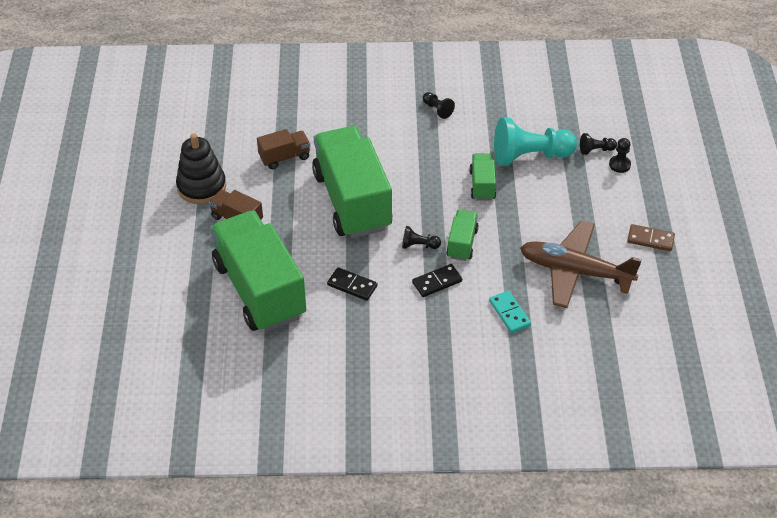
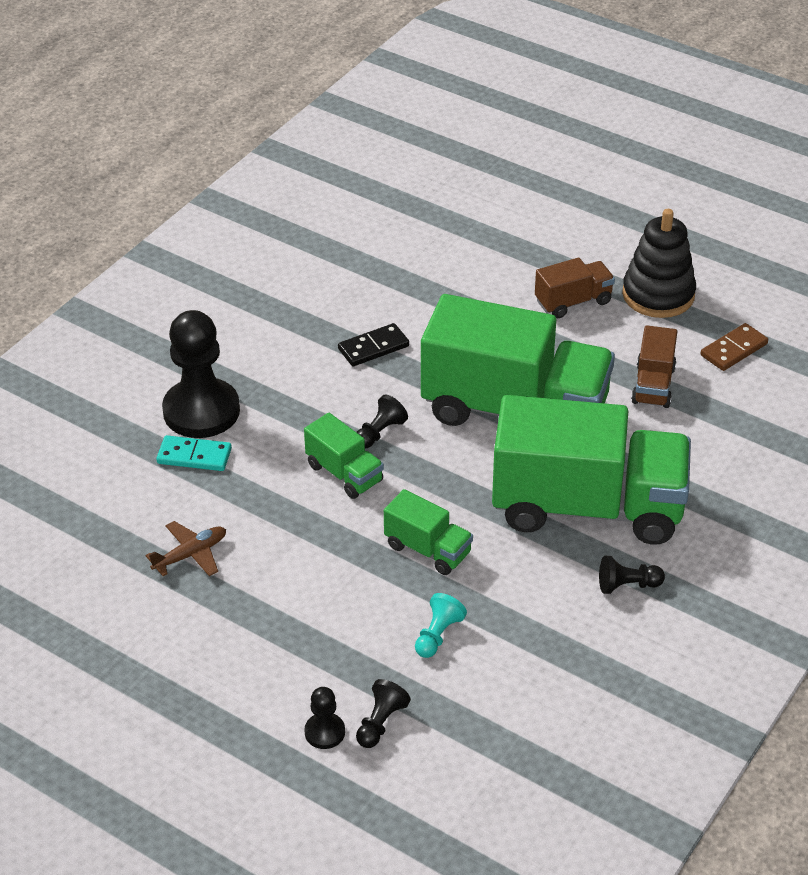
camera: 125 degrees right, 5 degrees down
(259, 290) = (440, 276): green truck -> green truck (587, 507)
(437, 282) = (306, 419): black domino -> none
(473, 332) = (201, 411): none -> black pawn
(530, 156) = (438, 635): turquoise pawn -> turquoise pawn, size x0.45
(575, 271) = (190, 555): brown plane -> brown plane, size x0.45
(650, 239) = (159, 670): brown domino -> brown domino (734, 350)

